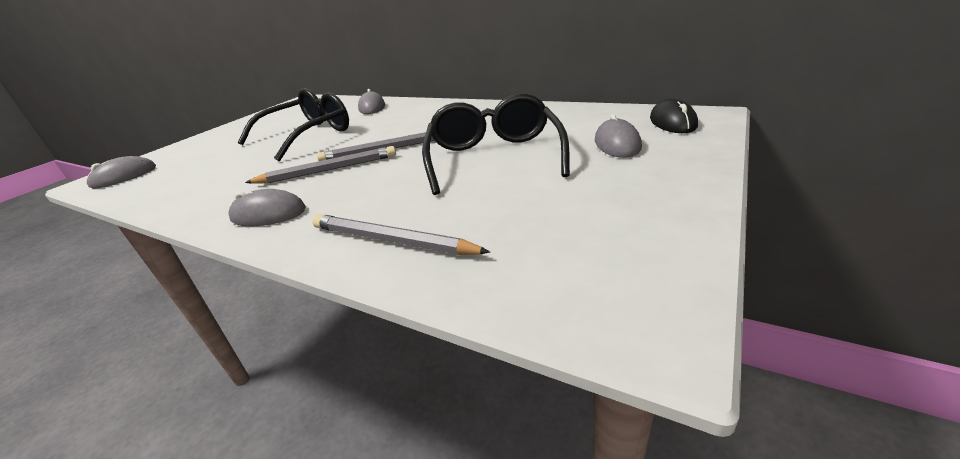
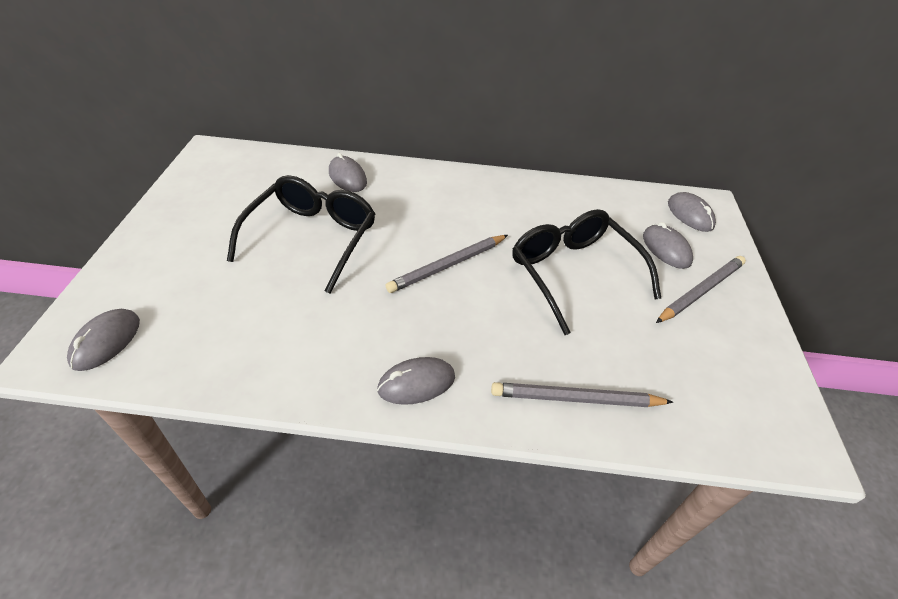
camera: 30 degrees left, 15 degrees up
(328, 170) = (412, 305): grey pencil -> grey pencil (701, 291)
(672, 122) = (690, 215): black mouse -> grey mouse

